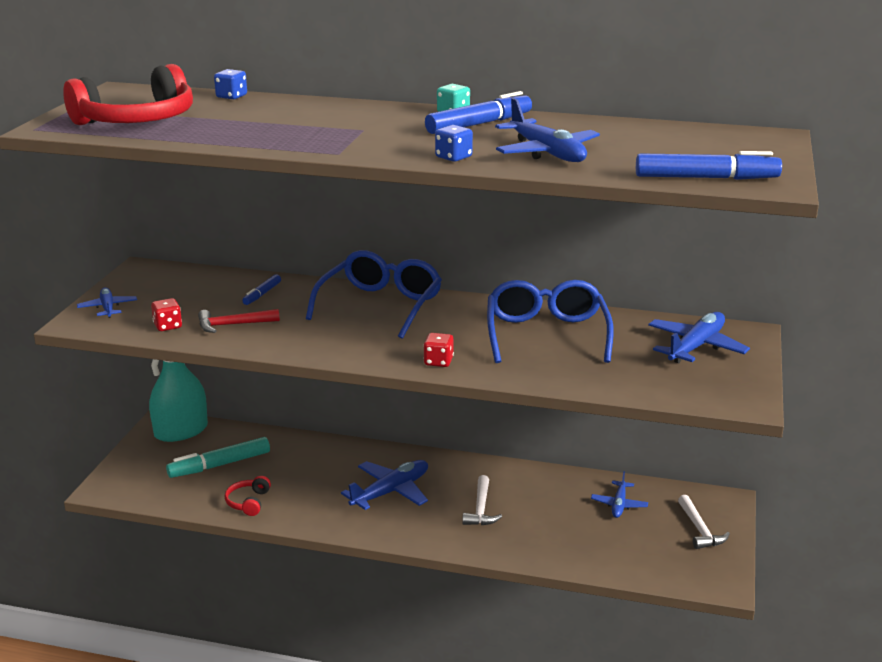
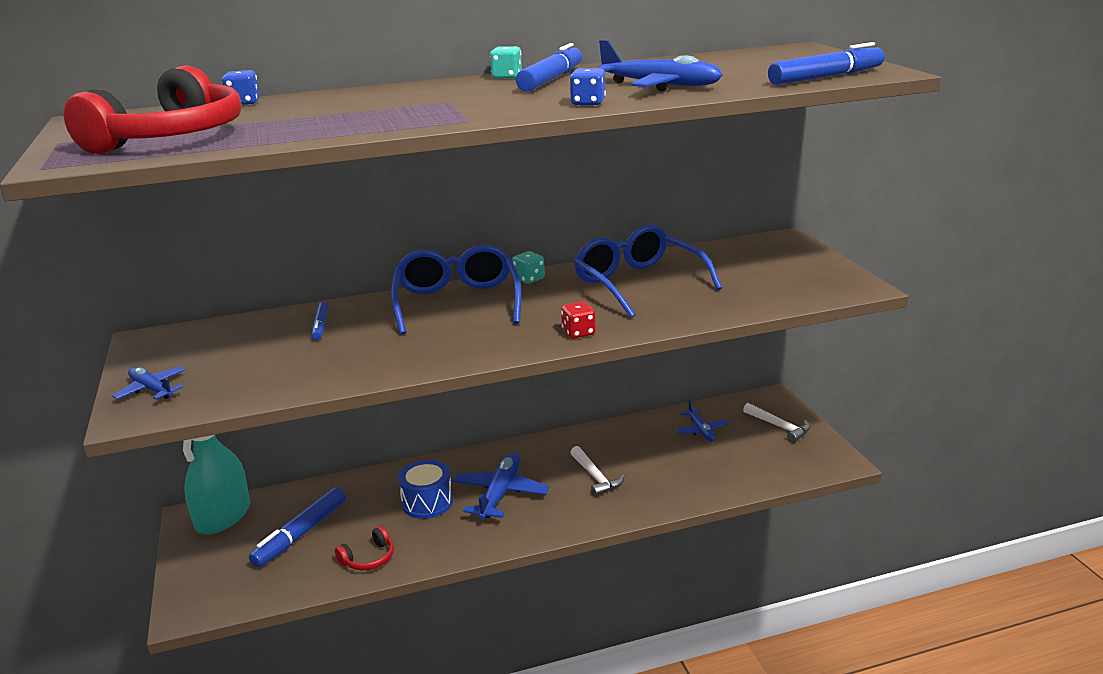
camera: 30 degrees left, 0 degrees up
(168, 326) = (251, 385): red dice -> none
(219, 465) = (300, 534): turquoise marker -> blue marker
(233, 325) = (326, 362): red hammer -> none
(248, 502) = (368, 558): red headphones -> red headphones turned 105 degrees counterclockwise
(329, 477) = (427, 502): none -> blue drum
(462, 302) = (529, 279): none -> turquoise dice
(696, 347) = (765, 259): blue plane -> none

